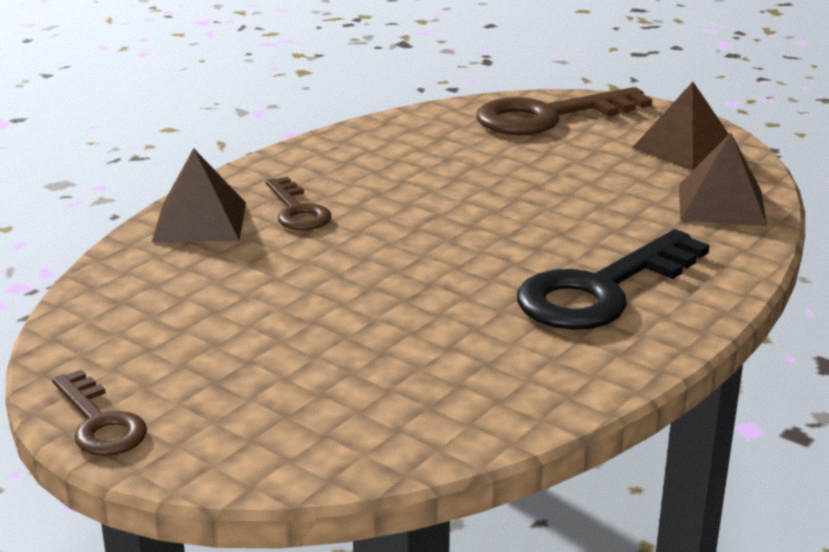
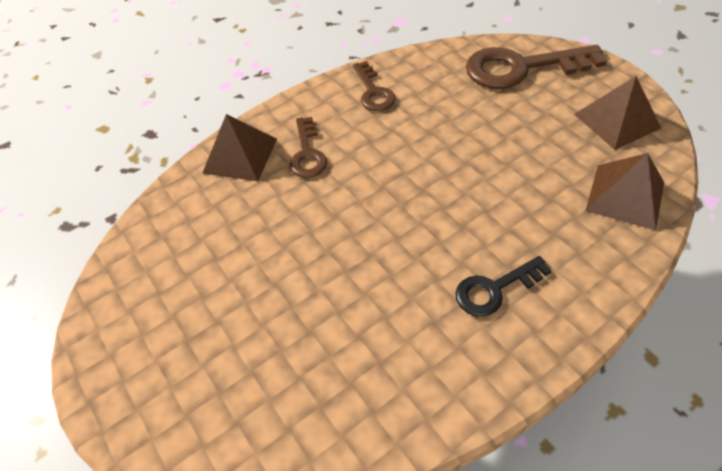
camera: 20 degrees right, 25 degrees up
(100, 423) = (98, 371): brown key -> brown key (373, 92)
(601, 290) = (494, 289): black key -> black key, size x0.55

